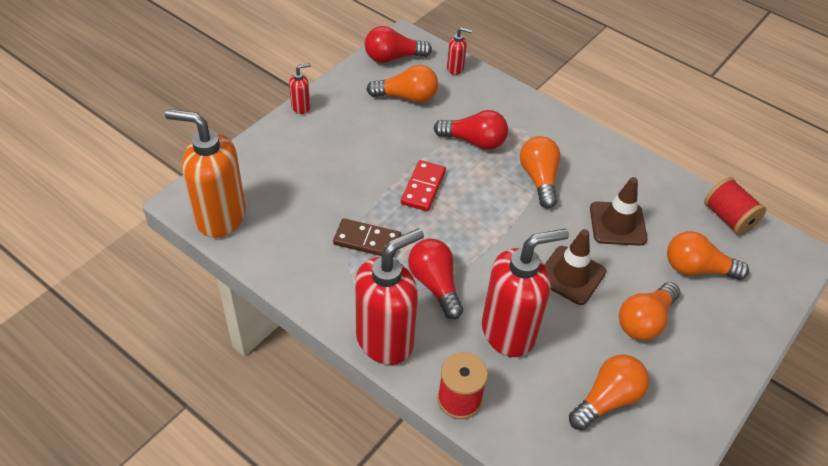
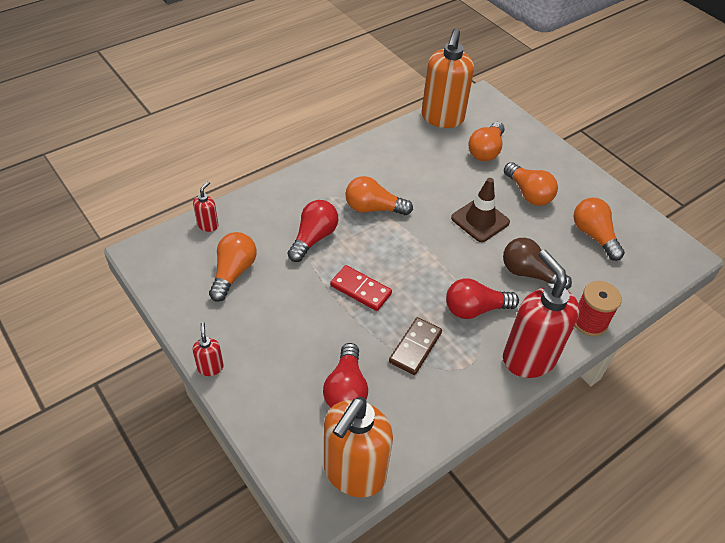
camera: 75 degrees left, 0 degrees up
(393, 57) = (167, 269): red light bulb -> red light bulb (346, 389)
(508, 332) = (529, 273): red soap dispenser -> brown light bulb
(617, 224) = (434, 177): brown traffic cone -> none
(728, 218) = (442, 118): red spool -> orange soap dispenser

